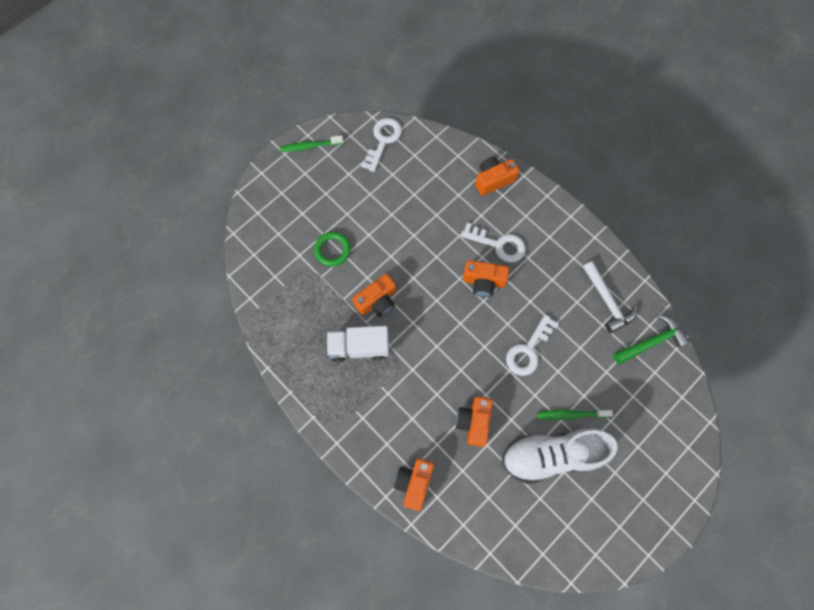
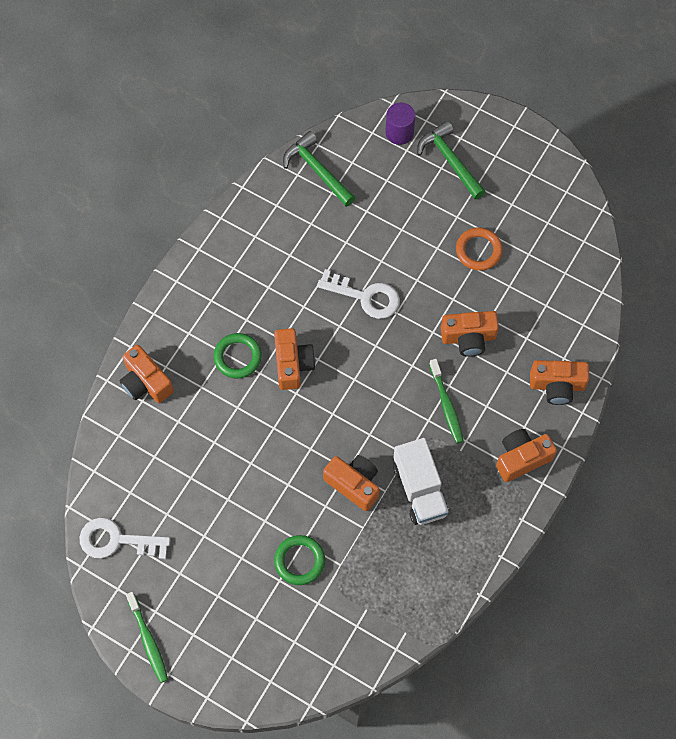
camera: 105 degrees left, 5 degrees down
(361, 433) = (521, 458): none -> orange camera
(498, 244) = (238, 357): white key -> green ring
(551, 455) = (478, 251): white shoe -> orange ring
(571, 414) = (427, 239): green toothbrush -> green toothbrush (446, 405)
(607, 301) = (280, 222): white hammer -> none
(644, 456) = (449, 160): none -> green hammer
(678, 420) = (399, 132): none -> purple cylinder

